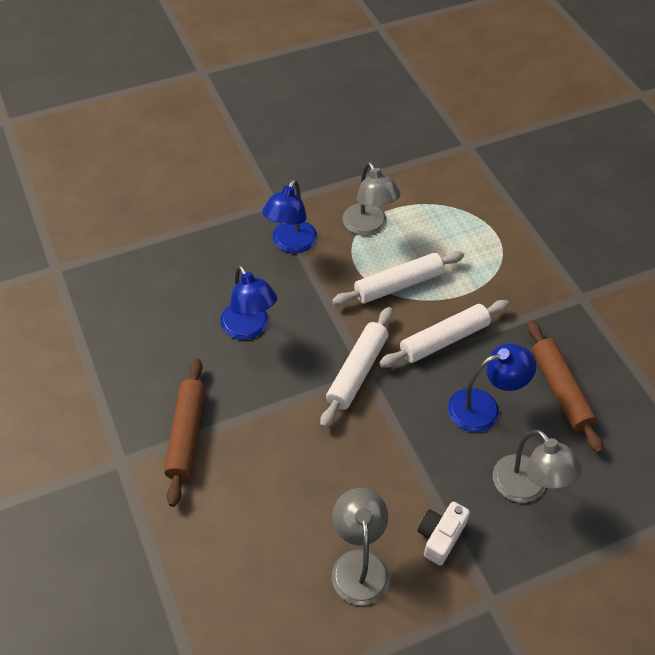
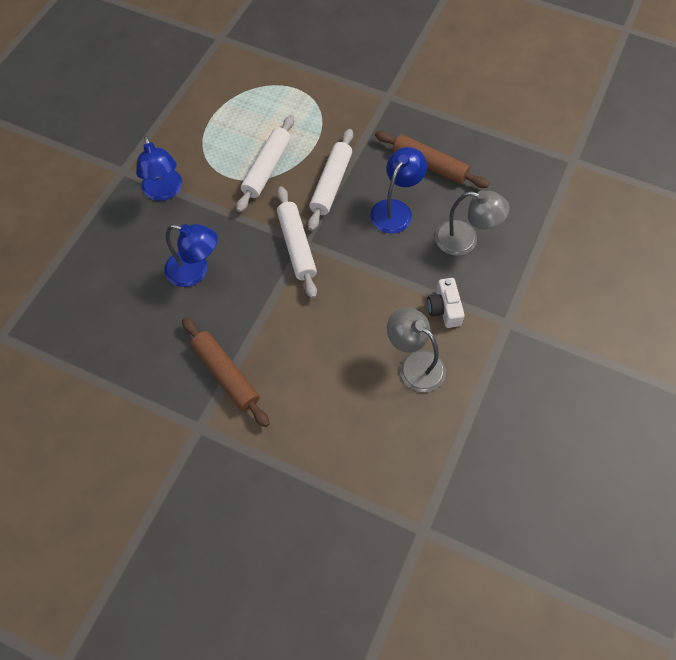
camera: 40 degrees left, 10 degrees up
(368, 227) = (207, 141): grey lamp -> none

